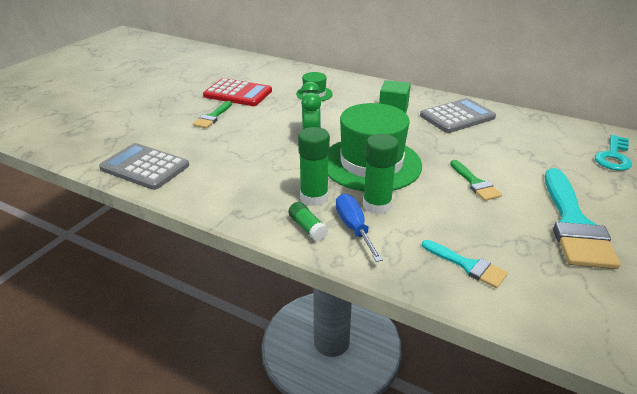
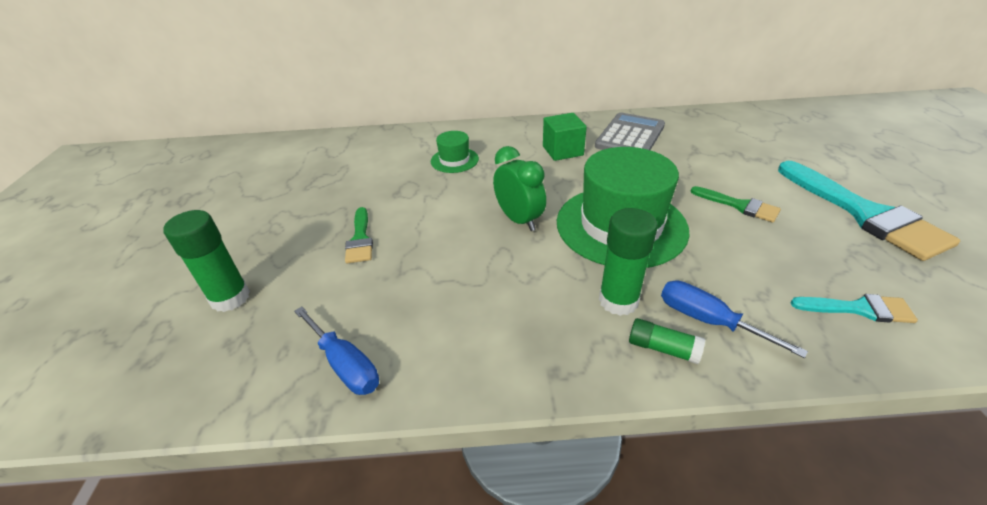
camera: 30 degrees left, 5 degrees up
(145, 167) = (345, 365): grey calculator -> blue screwdriver
(238, 93) = (357, 192): red calculator -> none
(377, 205) = (692, 277): green glue stick -> green glue stick (230, 298)
(613, 156) = (798, 131): turquoise key -> none

